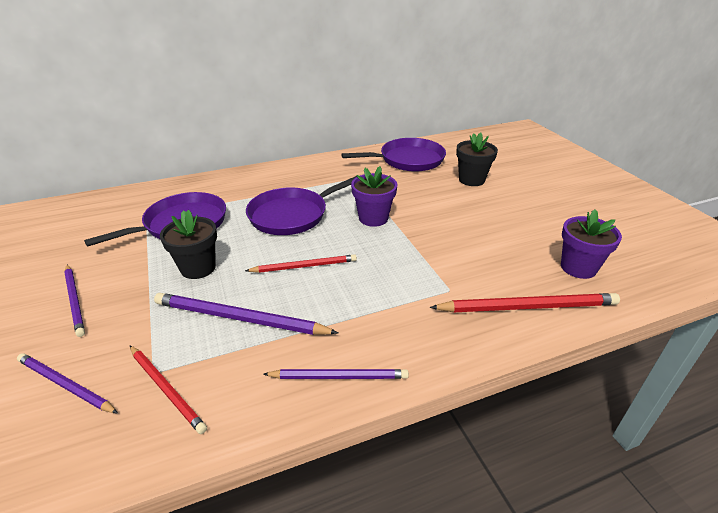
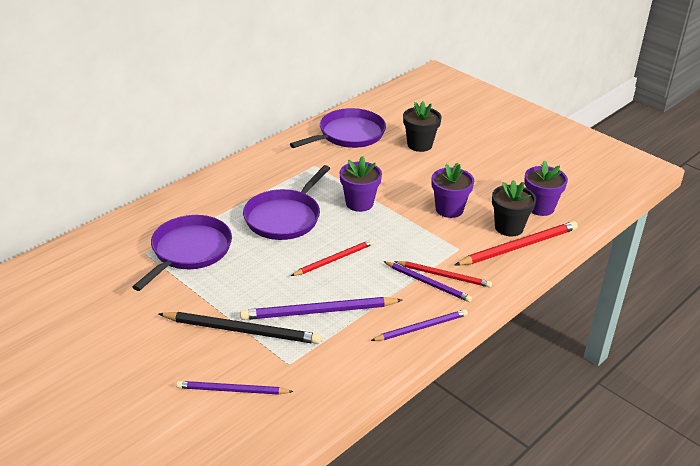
camera: 25 degrees left, 0 degrees up
(75, 300) = (166, 337): purple pencil -> purple pencil (428, 283)
(147, 316) = (242, 331): none -> black pencil
(166, 389) = (309, 370): red pencil -> red pencil (444, 276)
(198, 268) = (245, 284): black flower pot -> black flower pot (509, 227)
(465, 245) = (449, 209): none -> purple flower pot

